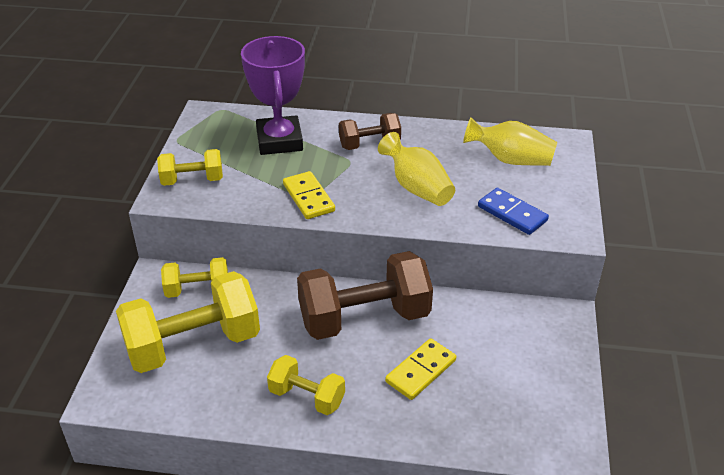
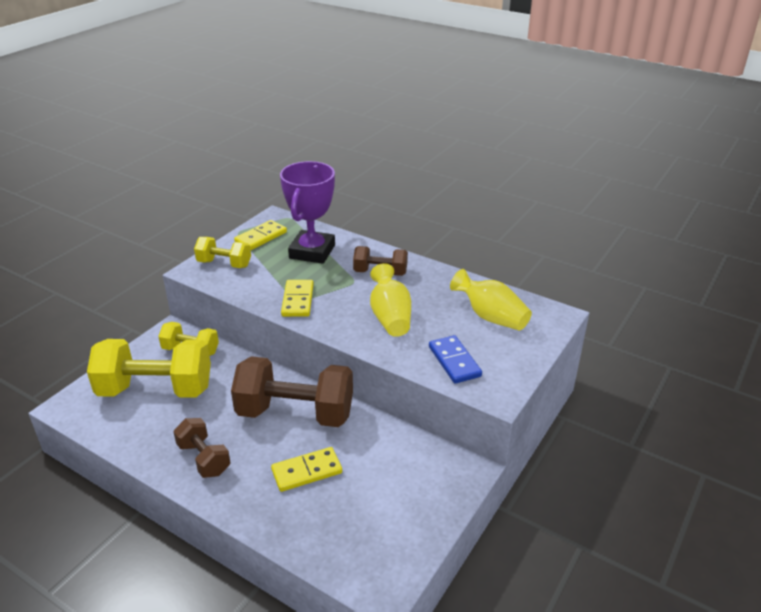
camera: 25 degrees right, 5 degrees down
(208, 139) = (261, 237): none -> yellow domino
(307, 397) = (204, 459): yellow dumbbell -> brown dumbbell

